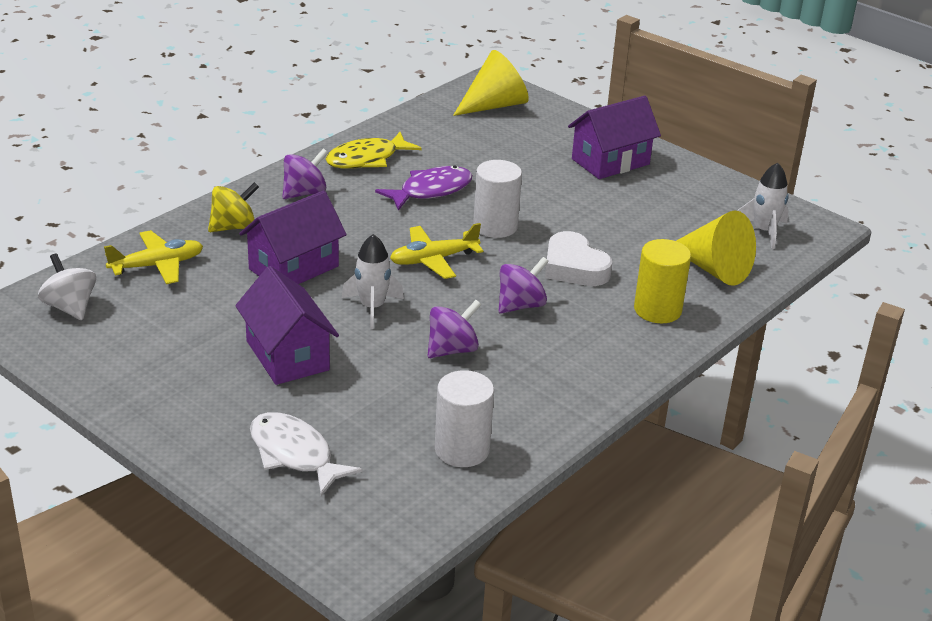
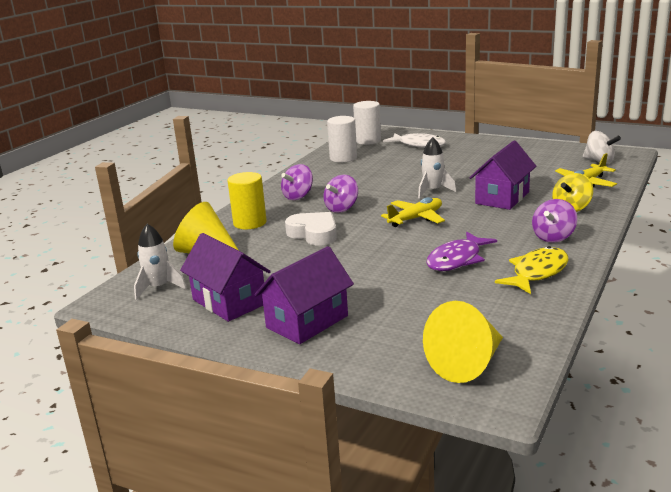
camera: 170 degrees right, 10 degrees down
(287, 355) = (458, 167): purple house -> purple house (229, 302)
(452, 349) = (371, 184): purple spinning top -> purple spinning top (298, 196)
(495, 226) = (386, 246): white cylinder -> white cylinder (368, 141)

